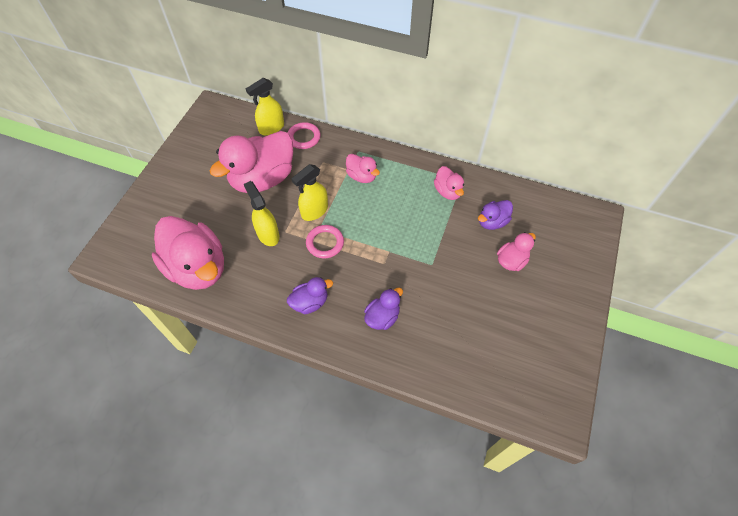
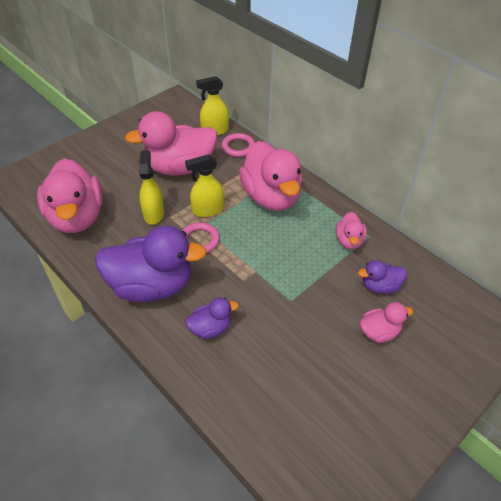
camera: 25 degrees right, 10 degrees down
(310, 302) = (152, 286): purple duck -> purple duck, size x2.08
(362, 176) = (271, 197): pink duck -> pink duck, size x2.08

